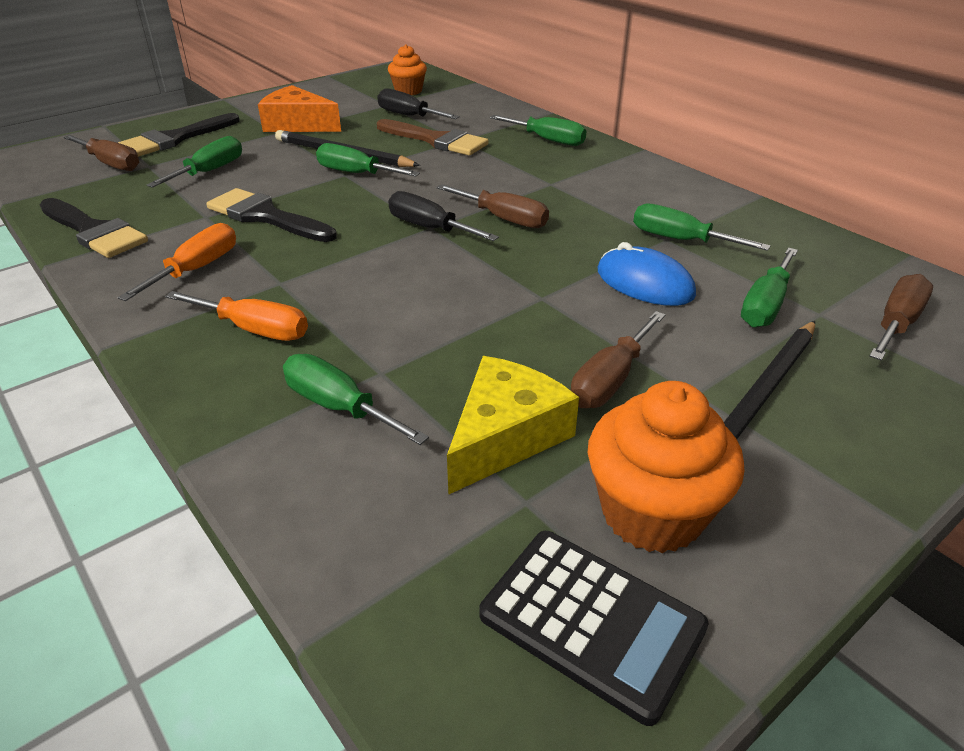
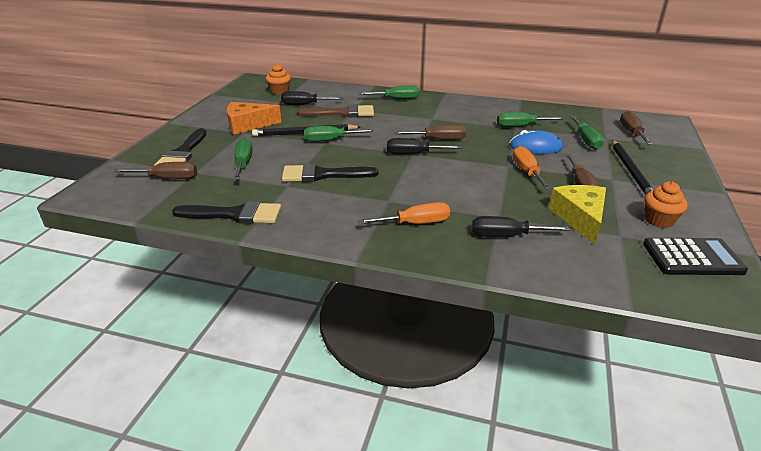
camera: 35 degrees left, 5 degrees down
(197, 269) = (334, 210): orange screwdriver -> orange screwdriver (526, 172)
(339, 407) = (506, 236): green screwdriver -> black screwdriver
(652, 513) = (659, 220): orange cupcake -> orange cupcake, size x0.63

